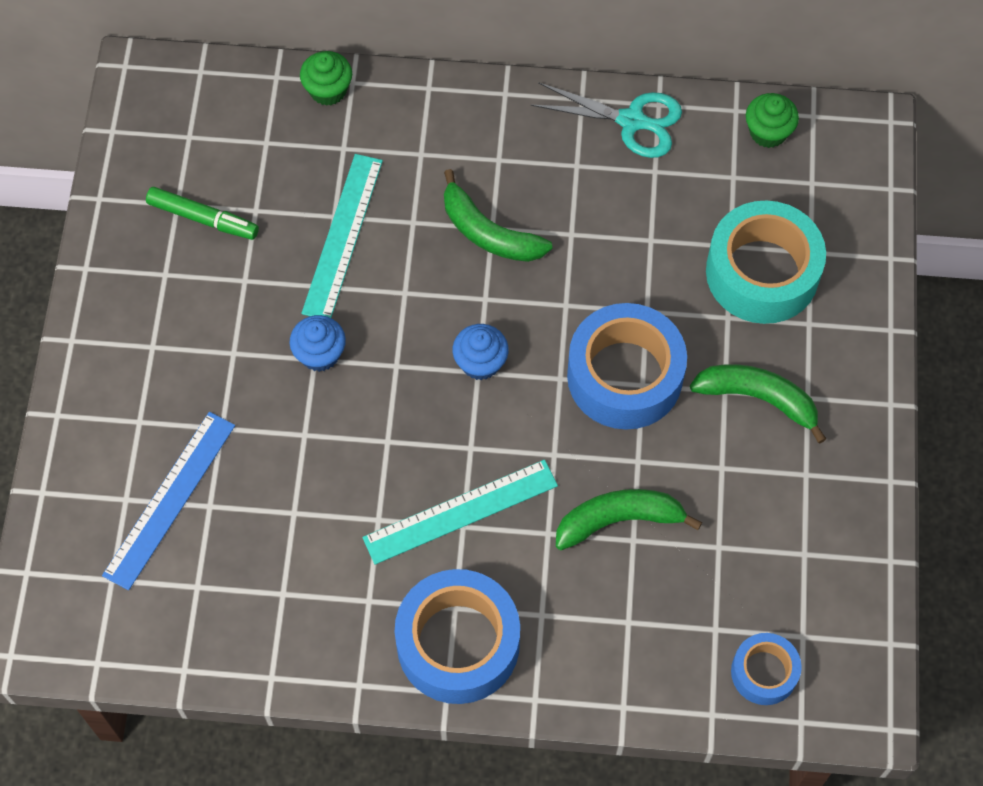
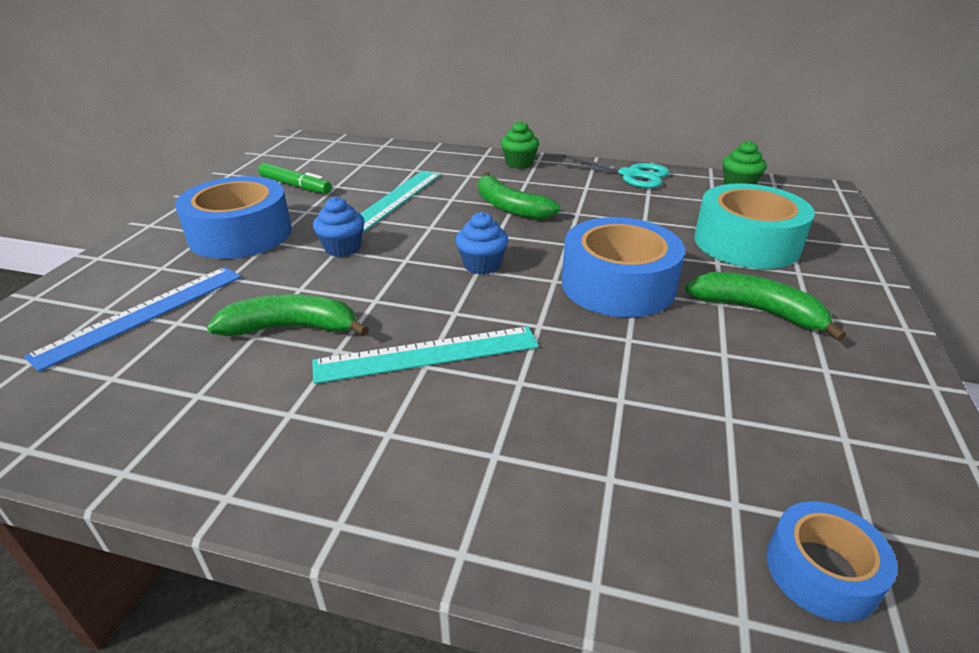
camera: 10 degrees right, 30 degrees down
(328, 90) = (415, 151): green cupcake -> green cupcake (519, 163)
(458, 643) = (377, 470): blue tape -> blue tape (240, 234)
(619, 520) = (605, 381): green banana -> green banana (292, 328)

